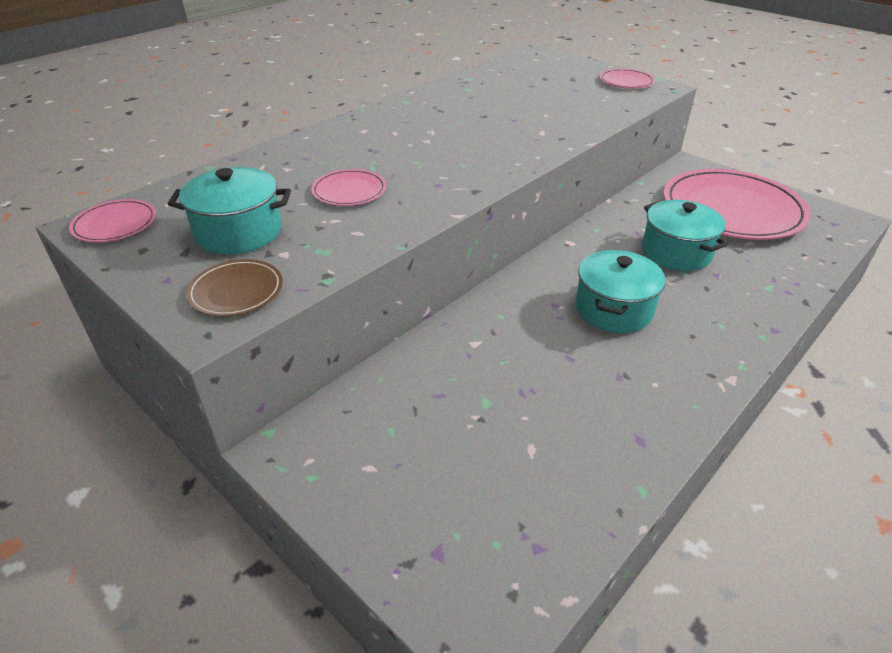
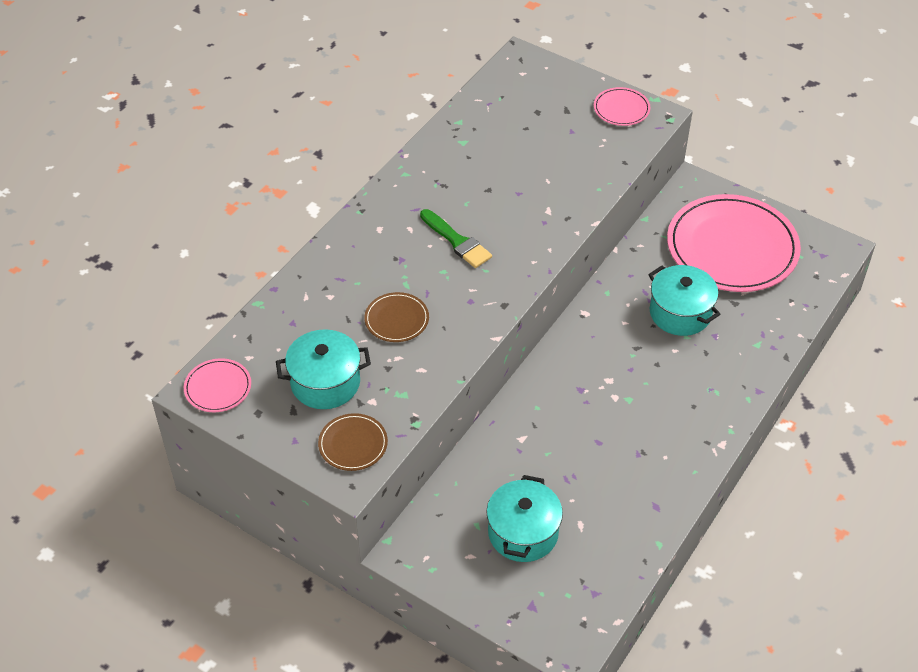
camera: 10 degrees left, 10 degrees up
(349, 191) = (396, 319): pink plate -> brown plate
(439, 144) = (457, 241): none -> green brush
(613, 309) = (629, 387): turquoise pot -> turquoise pot (523, 533)

